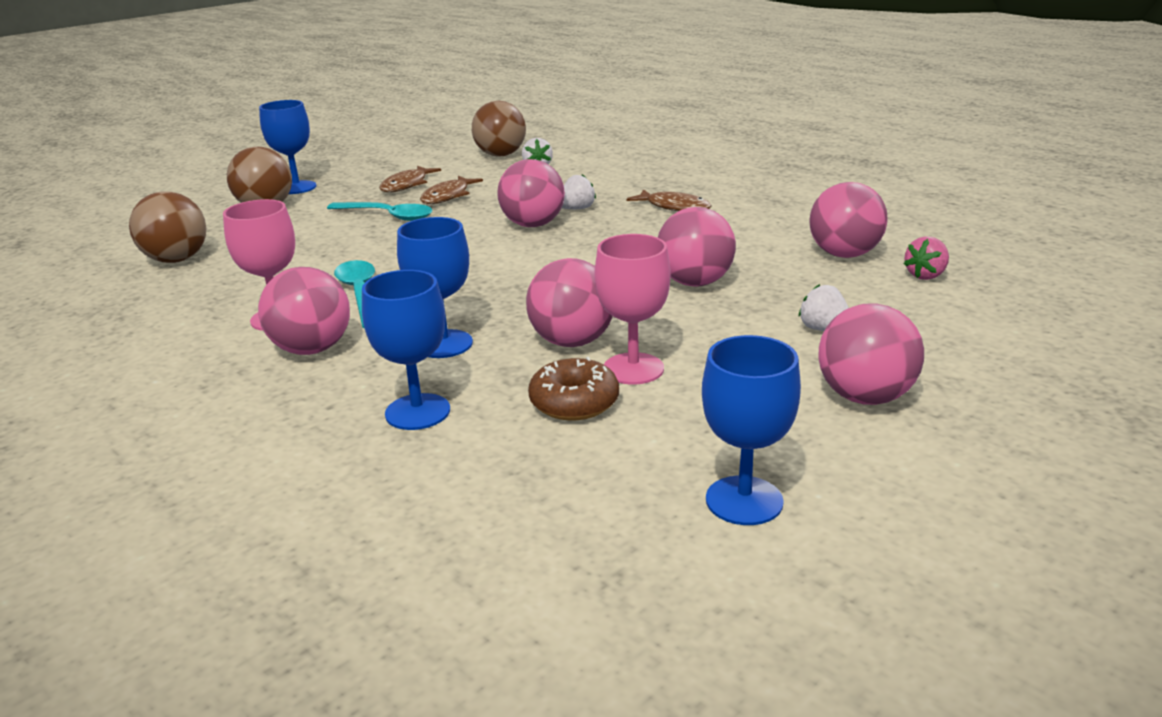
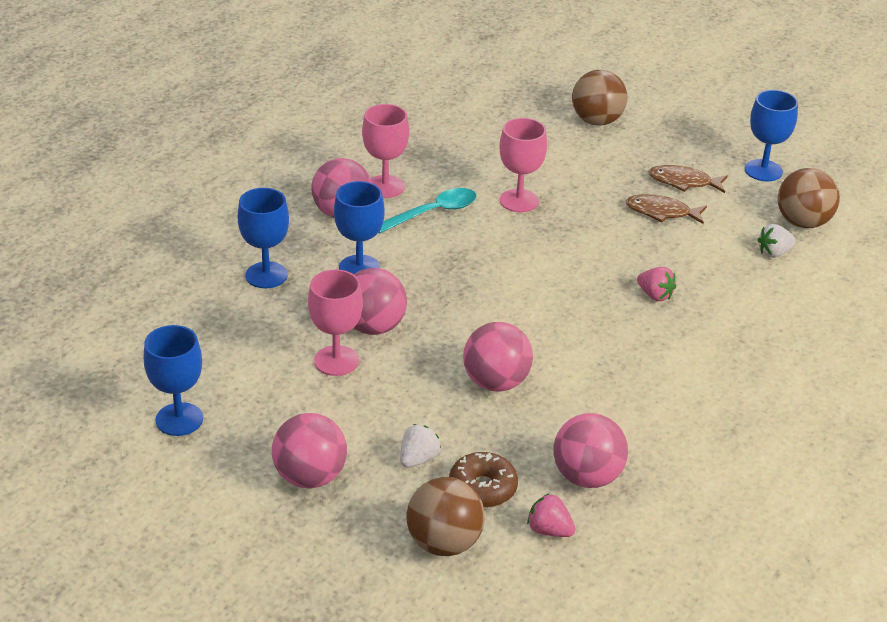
camera: 75 degrees right, 10 degrees up
(177, 260) = (474, 113): brown ball -> brown ball (444, 543)
(297, 187) = (652, 123): blue goblet -> blue goblet (763, 170)
(376, 250) = (519, 201): none -> pink goblet
(387, 216) = (598, 189): turquoise spoon -> none
(533, 225) = (603, 274): pink ball -> none
(574, 402) = (286, 339): brown donut -> brown donut (482, 488)
(576, 209) = (655, 295): white strawberry -> pink strawberry
(674, 207) = (682, 358): brown fish -> none

